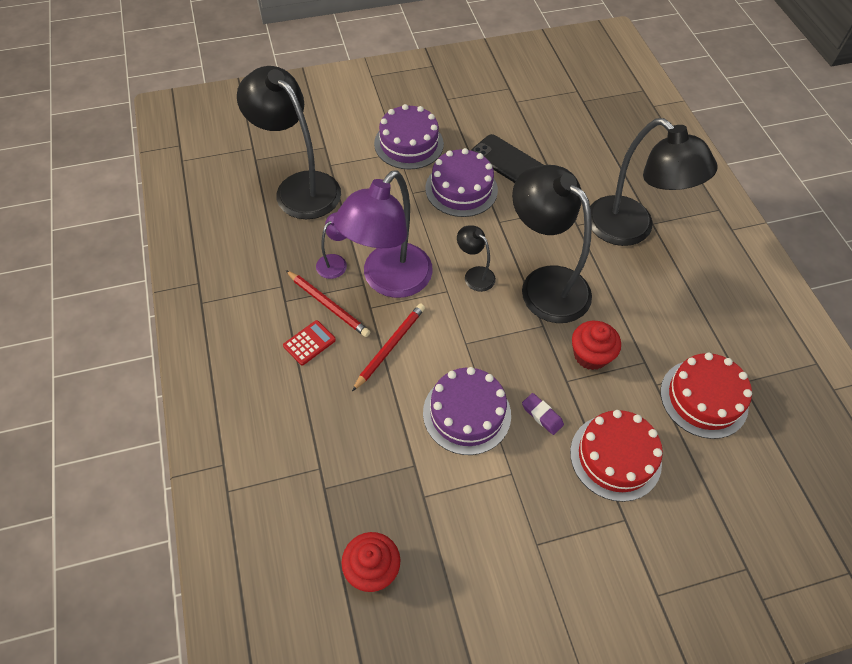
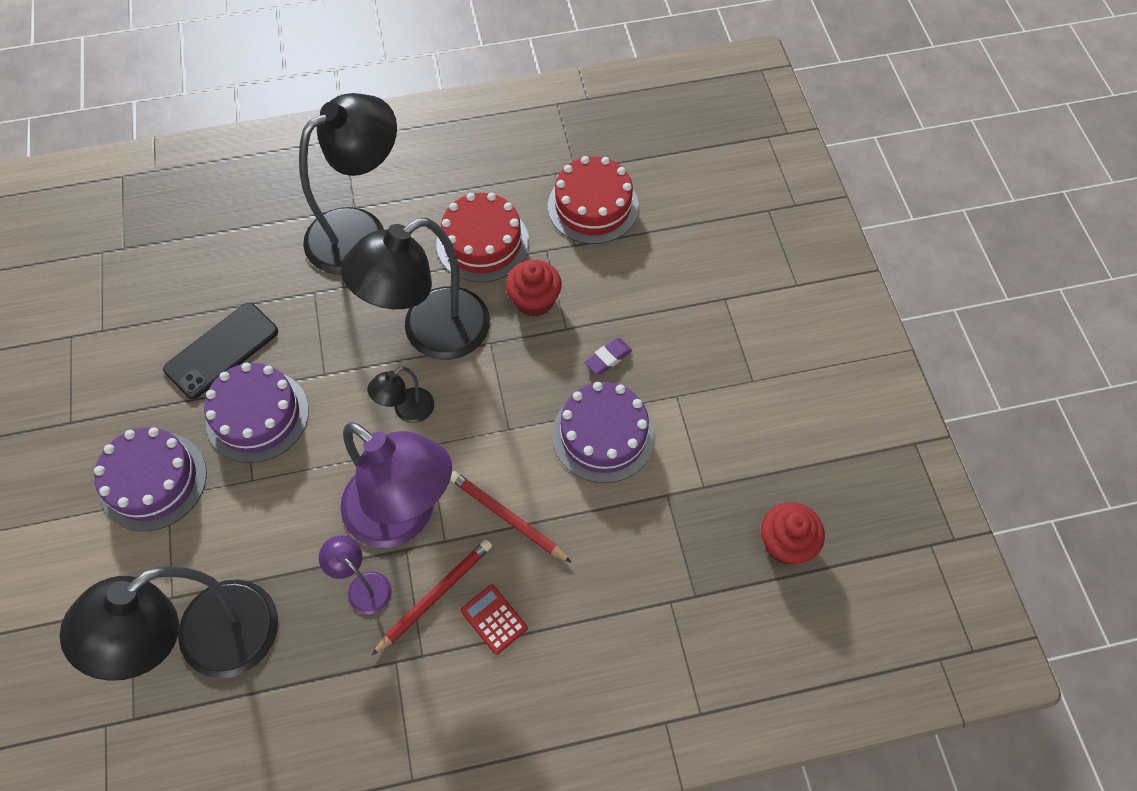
camera: 85 degrees left, 5 degrees up
(615, 457) = (658, 296): red cake -> red cake (482, 243)

